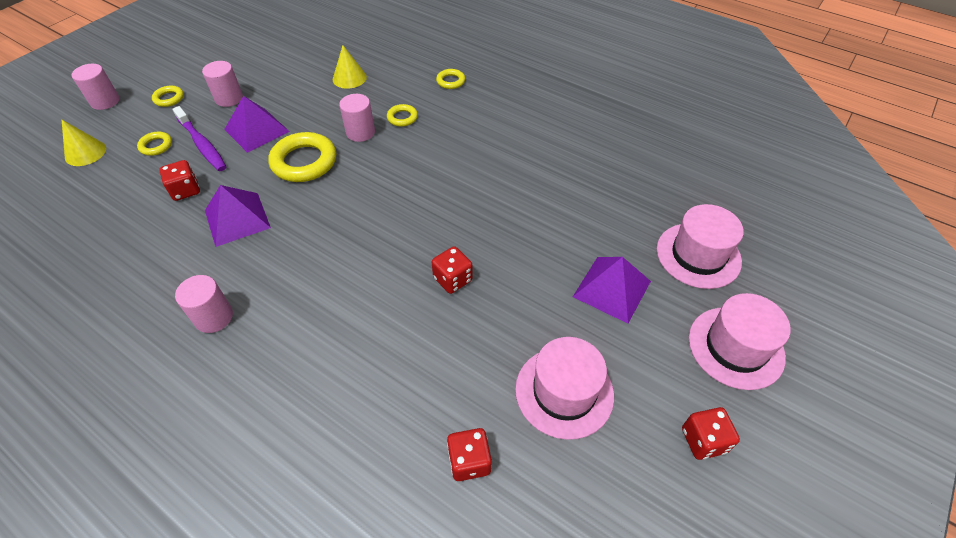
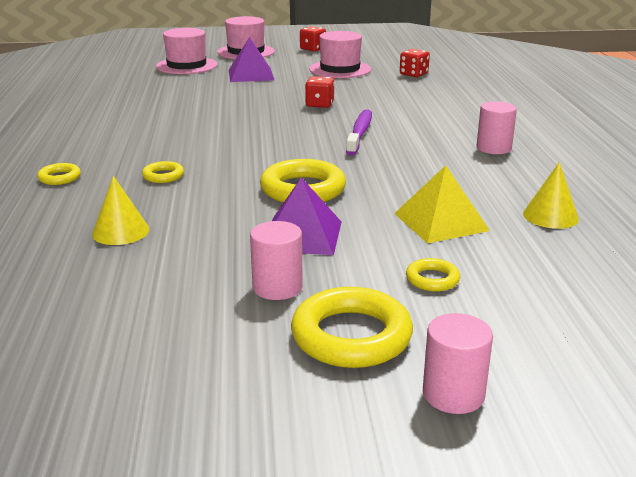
camera: 130 degrees left, 25 degrees down
(85, 153) = (534, 321): yellow cone -> yellow cone (550, 216)
(169, 98) = (351, 336): yellow ring -> yellow ring, size x1.99
(185, 190) = (441, 222): red dice -> yellow pyramid
(202, 144) = (377, 252): purple toothbrush -> purple toothbrush (360, 133)
(237, 219) = (416, 183): purple pyramid -> none
(360, 132) = (217, 184): pink cylinder -> none

